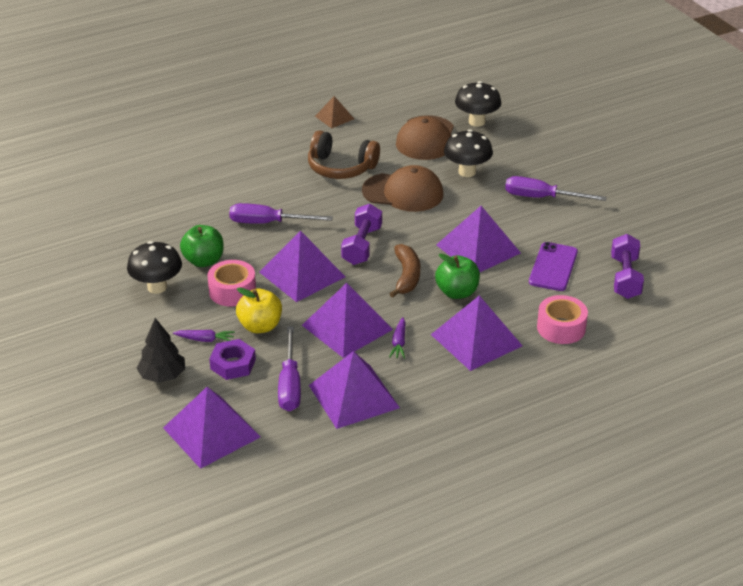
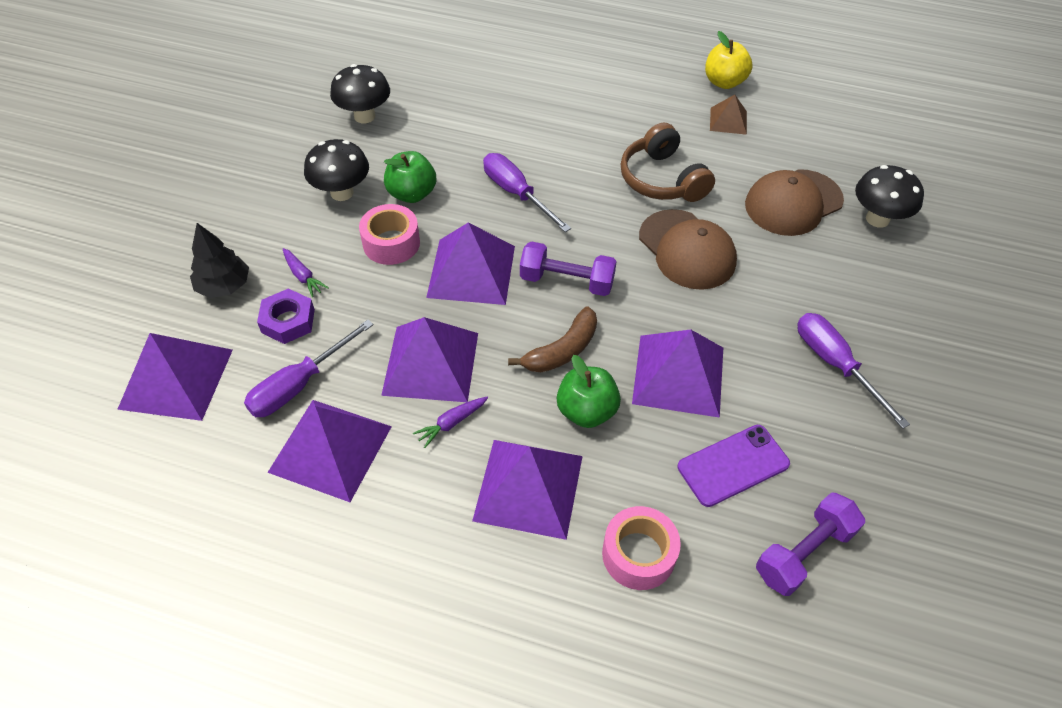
camera: 45 degrees right, 15 degrees up
(260, 326) = (362, 299): yellow apple -> yellow apple (724, 82)
(362, 246) = (566, 281): purple dumbbell -> purple dumbbell turned 45 degrees clockwise
(467, 172) = (788, 272): black mushroom -> black mushroom (364, 116)

